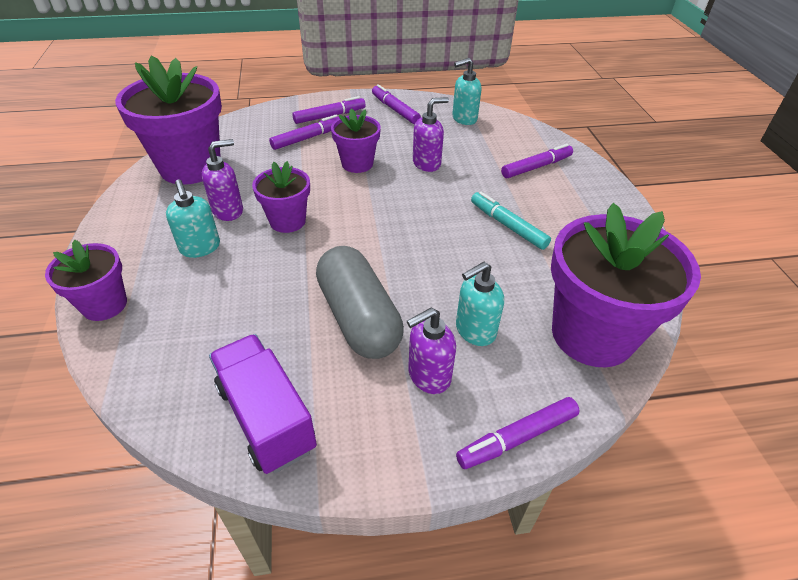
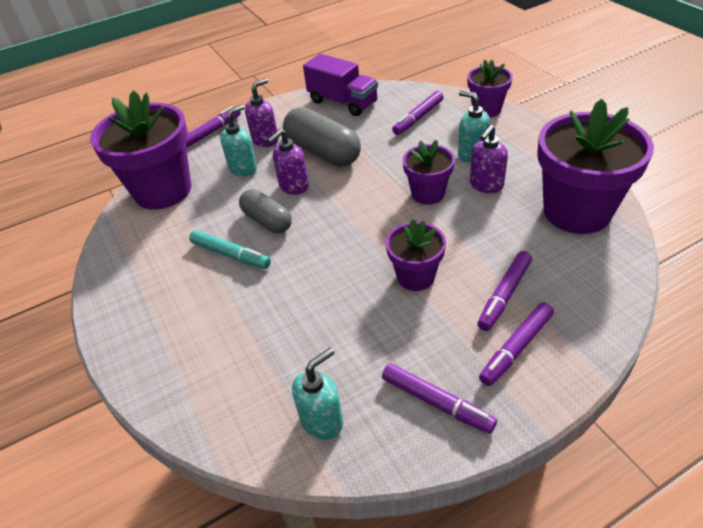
camera: 165 degrees right, 0 degrees up
(427, 163) = (338, 305): purple soap dispenser -> purple soap dispenser (293, 186)
(462, 247) = (267, 220): none -> grey capsule
(536, 167) = (204, 348): purple marker -> purple marker (418, 118)

